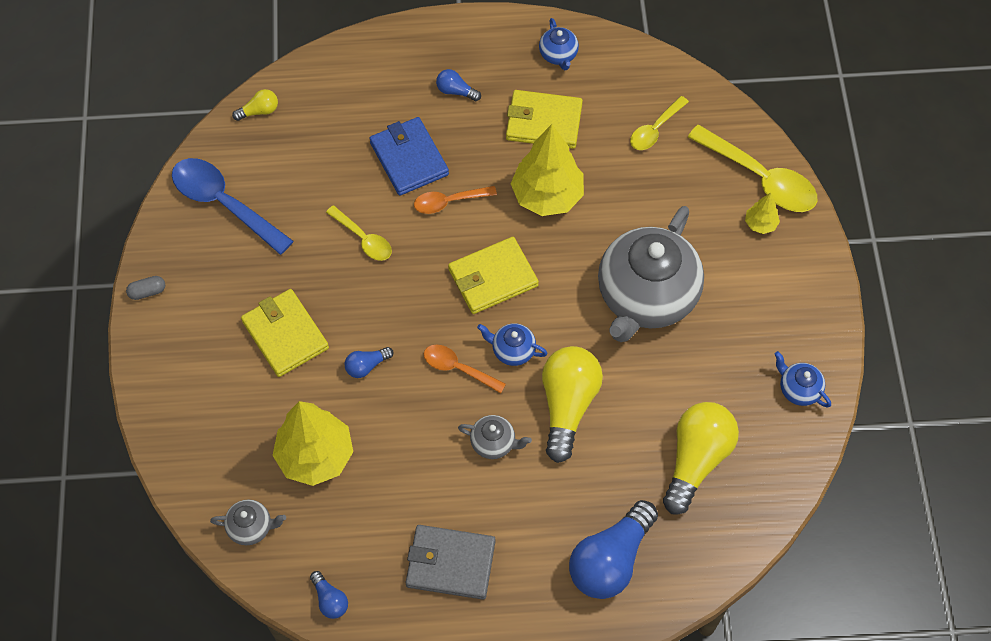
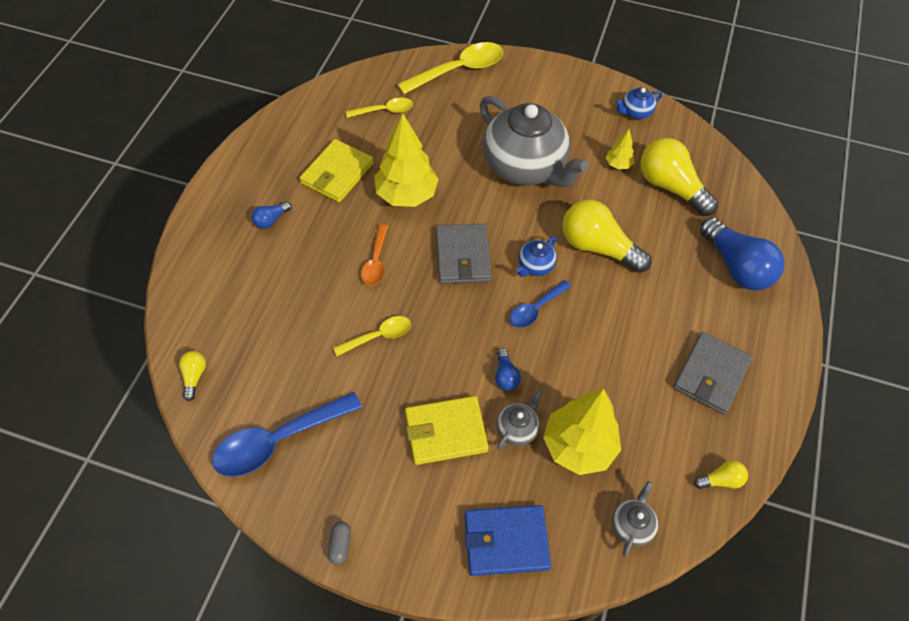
camera: 70 degrees left, 5 degrees down
(330, 600) = (720, 480): blue light bulb -> yellow light bulb
(409, 158) = (317, 275): blue wallet -> blue wallet (506, 541)
(458, 368) = (536, 309): orange spoon -> blue spoon
(492, 278) = (463, 256): yellow wallet -> grey wallet
(494, 443) = (613, 307): grey teapot -> grey teapot (517, 429)
(558, 55) = (281, 143): blue teapot -> none
(655, 129) = (384, 111): yellow spoon -> yellow spoon turned 75 degrees counterclockwise
(760, 224) = (496, 84): yellow tree -> yellow tree (618, 164)

